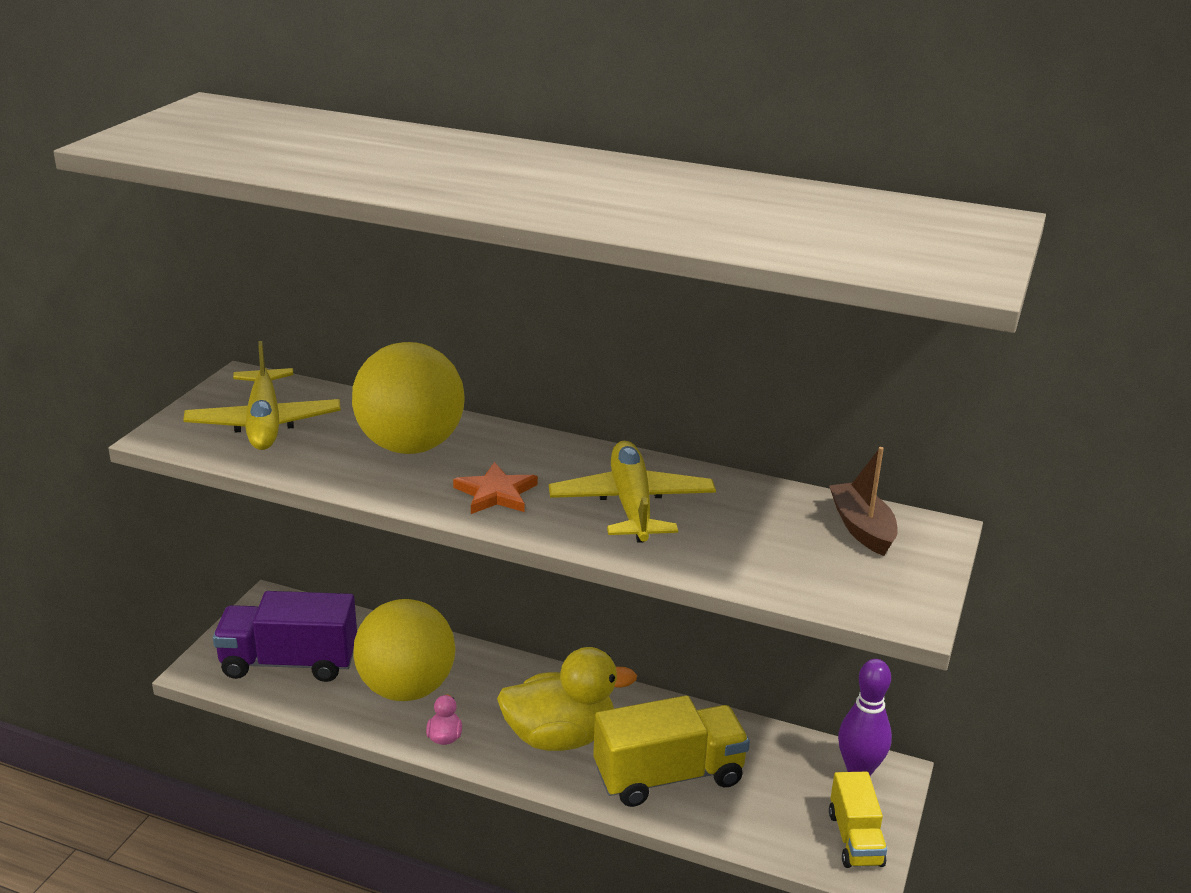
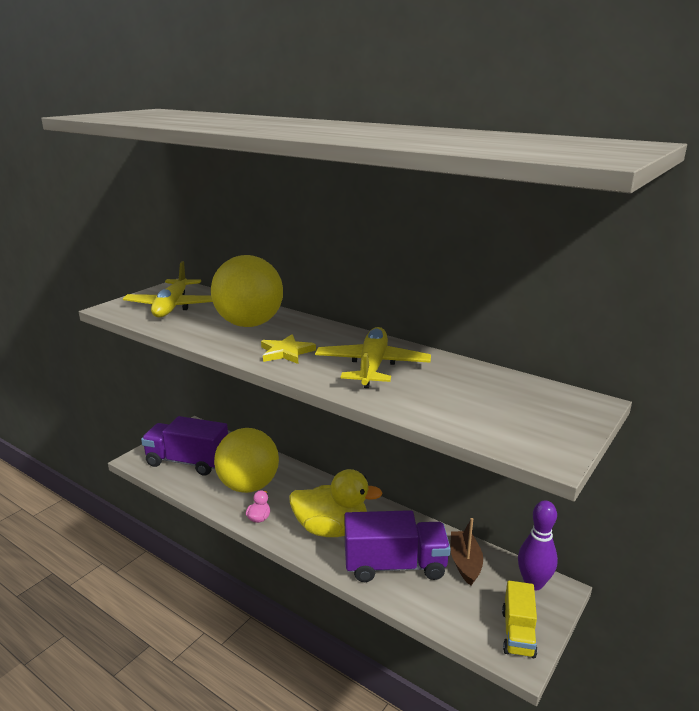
camera: 15 degrees right, 5 degrees down
(496, 493) = (286, 352): orange star -> yellow star
(668, 776) = (395, 565): yellow truck -> purple truck
(862, 528) = (533, 396): brown boat -> brown boat (465, 563)

